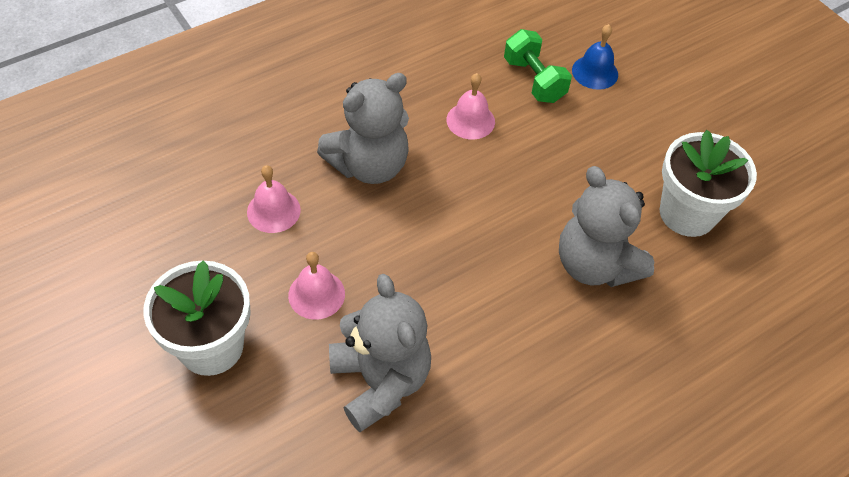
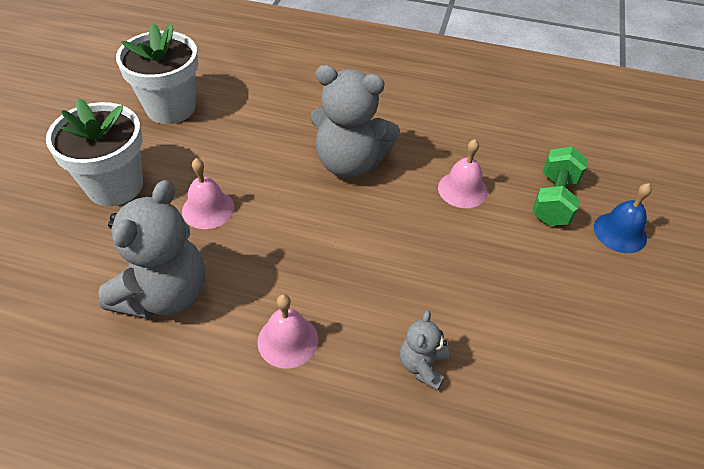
camera: 50 degrees right, 5 degrees down
(273, 211) = (255, 143): pink bell -> pink bell (288, 340)
(595, 264) = (422, 366): grey teddy bear -> grey teddy bear, size x0.49
(687, 213) = (565, 404): white flower pot -> white flower pot (171, 108)

